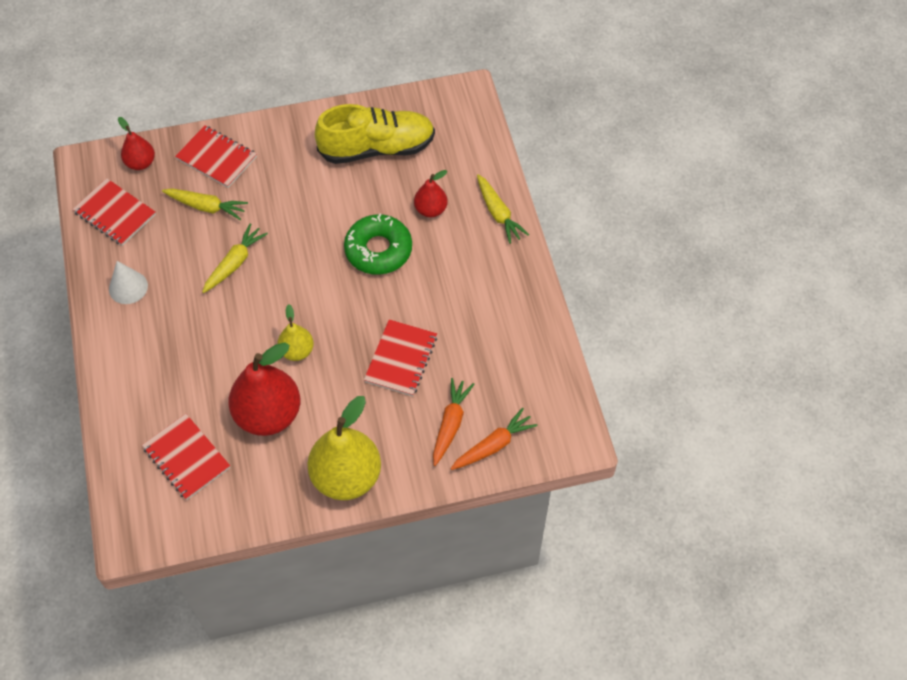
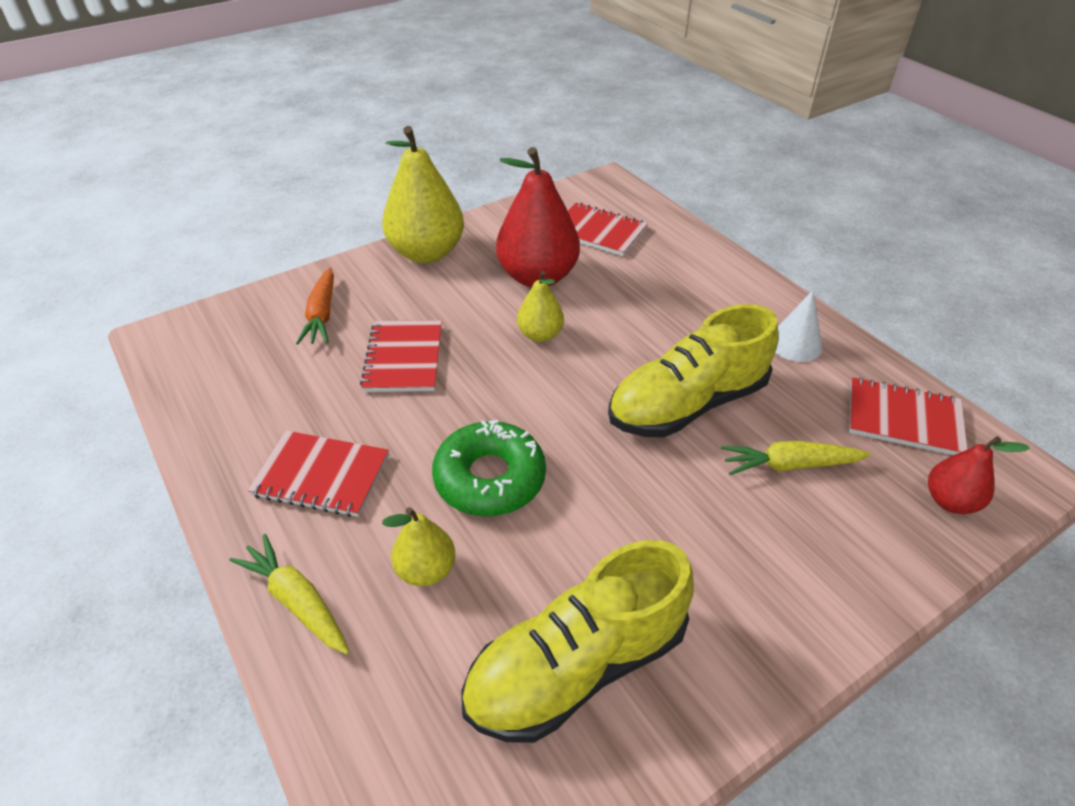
camera: 160 degrees right, 15 degrees down
(216, 158) = (844, 548): red notebook -> red notebook (321, 475)
(234, 263) = (687, 404): yellow carrot -> yellow shoe
(431, 209) = (426, 570): red pear -> yellow pear
(493, 445) = (265, 309): orange carrot -> none

